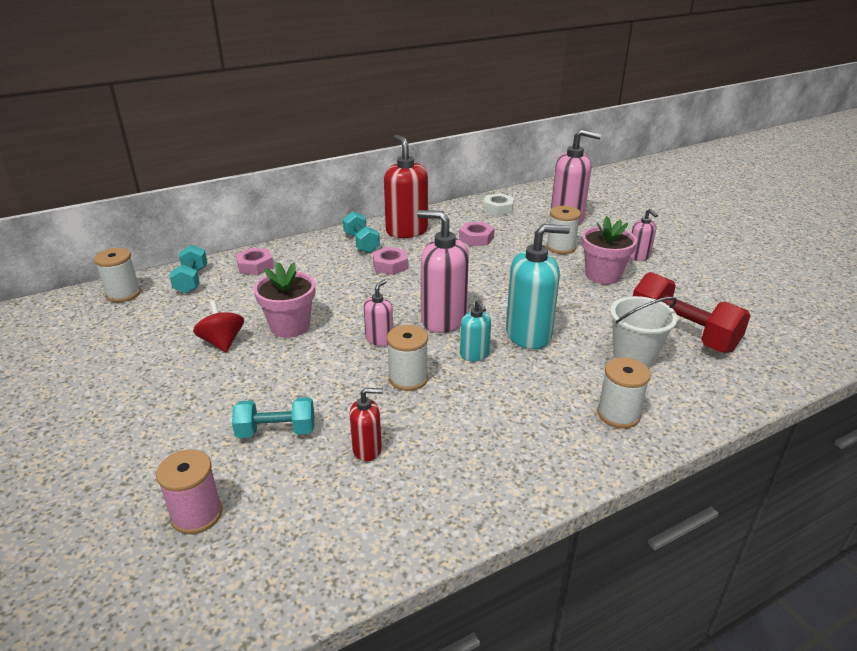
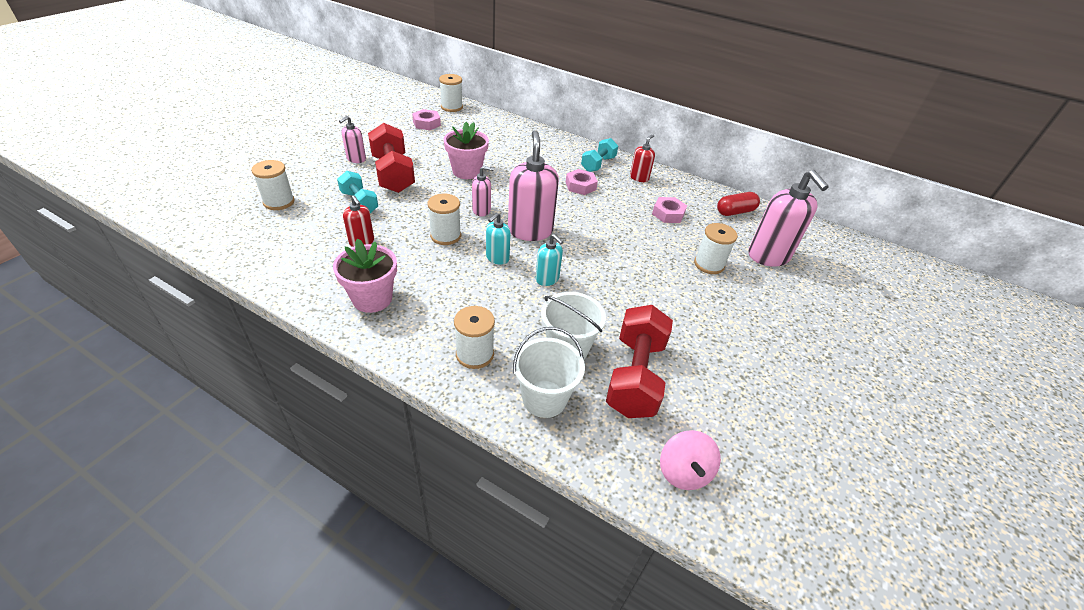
camera: 55 degrees right, 10 degrees up
(191, 280) = (485, 121): turquoise dumbbell -> none
(197, 514) = (279, 202): pink spool -> white spool
(222, 342) = (431, 155): red spinning top -> none
(235, 385) = (393, 174): none -> red dumbbell
(255, 266) = (523, 135): pink nut -> pink nut (426, 123)
(406, 231) = (639, 178): red soap dispenser -> red soap dispenser, size x0.52
(498, 209) = (735, 212): white nut -> red capsule
(529, 335) = (547, 279): turquoise soap dispenser -> turquoise soap dispenser, size x0.52
(603, 275) = (687, 302): pink flower pot -> pink flower pot (372, 299)
(638, 257) = (750, 320): pink soap dispenser -> pink soap dispenser (356, 159)
(693, 390) = (544, 399): none -> white bucket
(790, 348) = (683, 472): none -> pink spinning top

